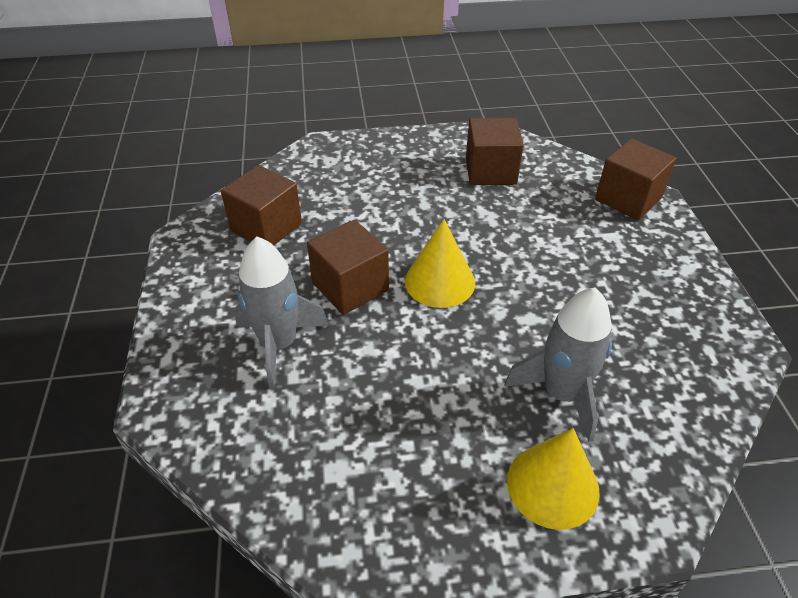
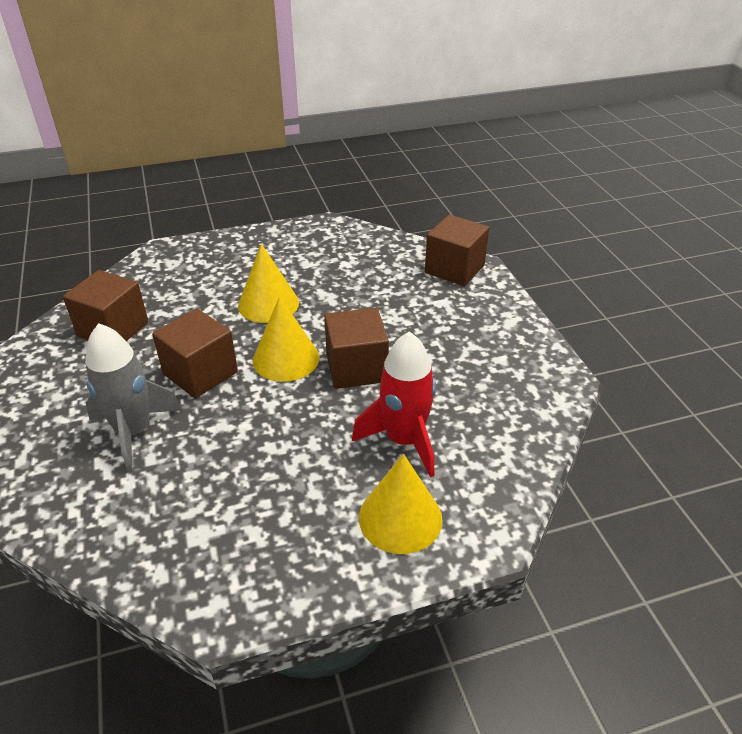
camera: 10 degrees left, 5 degrees down
(425, 217) = (268, 304): none -> yellow cone
(490, 171) = (327, 257): brown cube -> brown cube (356, 368)
(561, 394) = (404, 440): grey rocket -> red rocket

